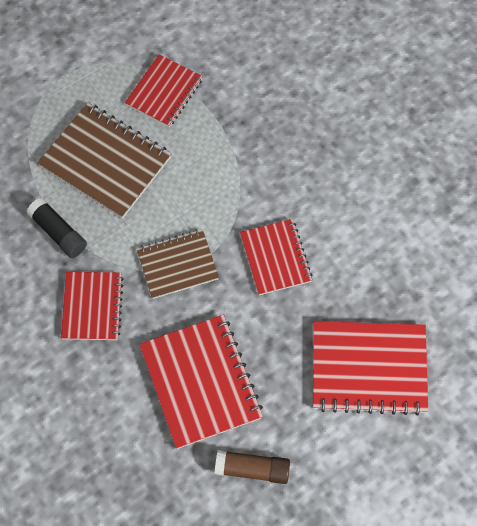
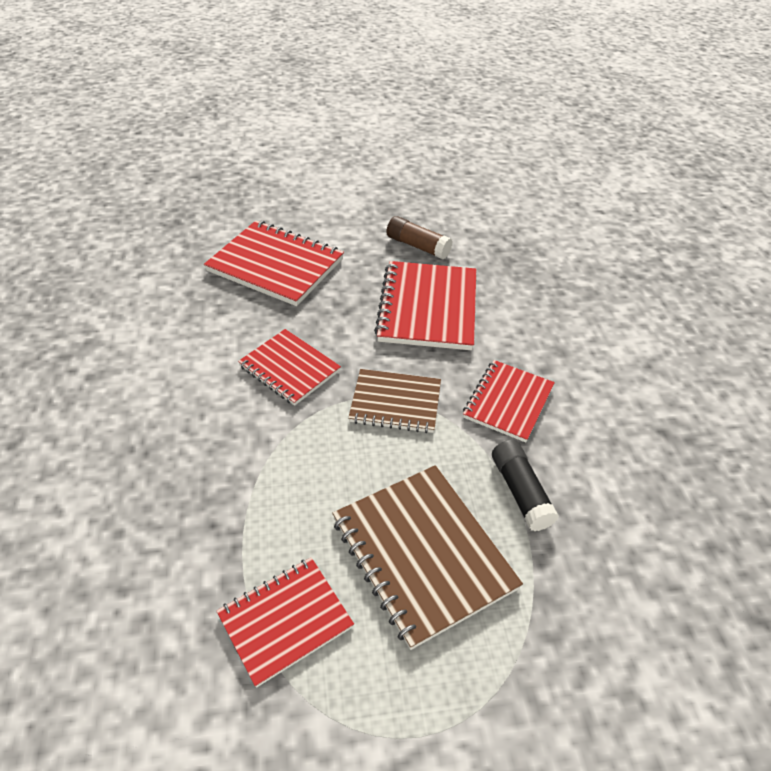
camera: 155 degrees left, 20 degrees down
(275, 258) = (289, 368): red notebook -> red notebook turned 60 degrees counterclockwise

